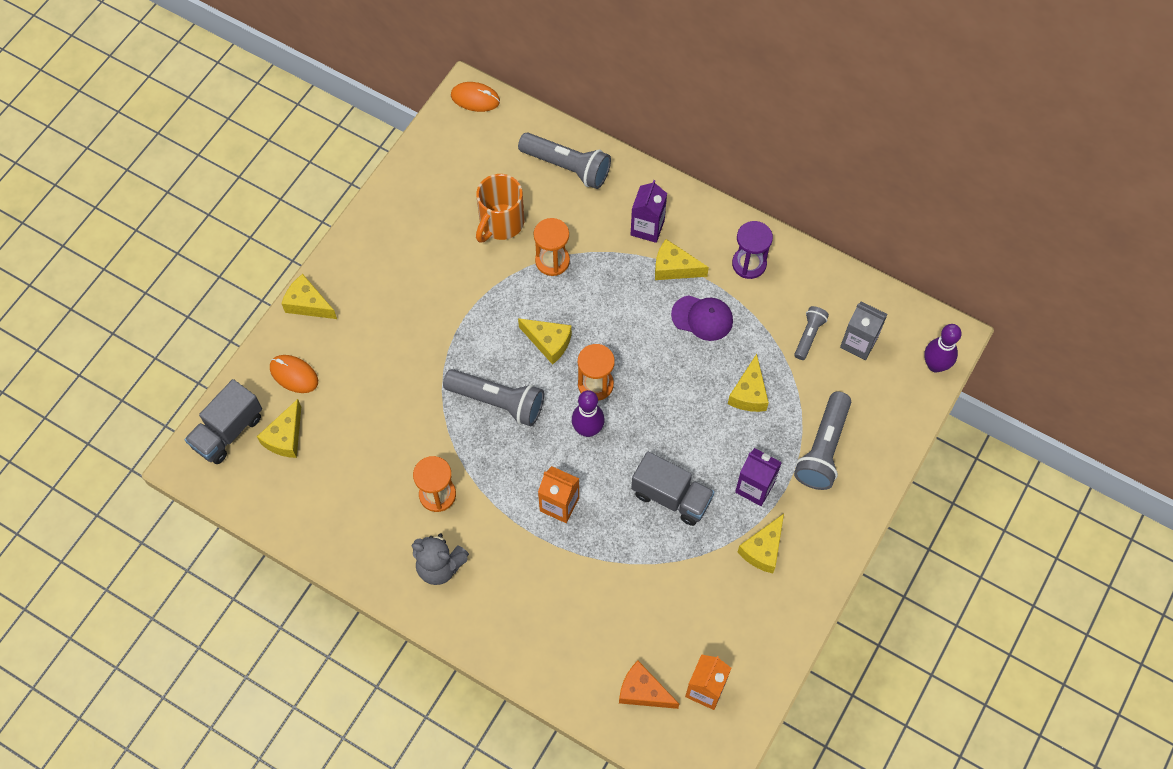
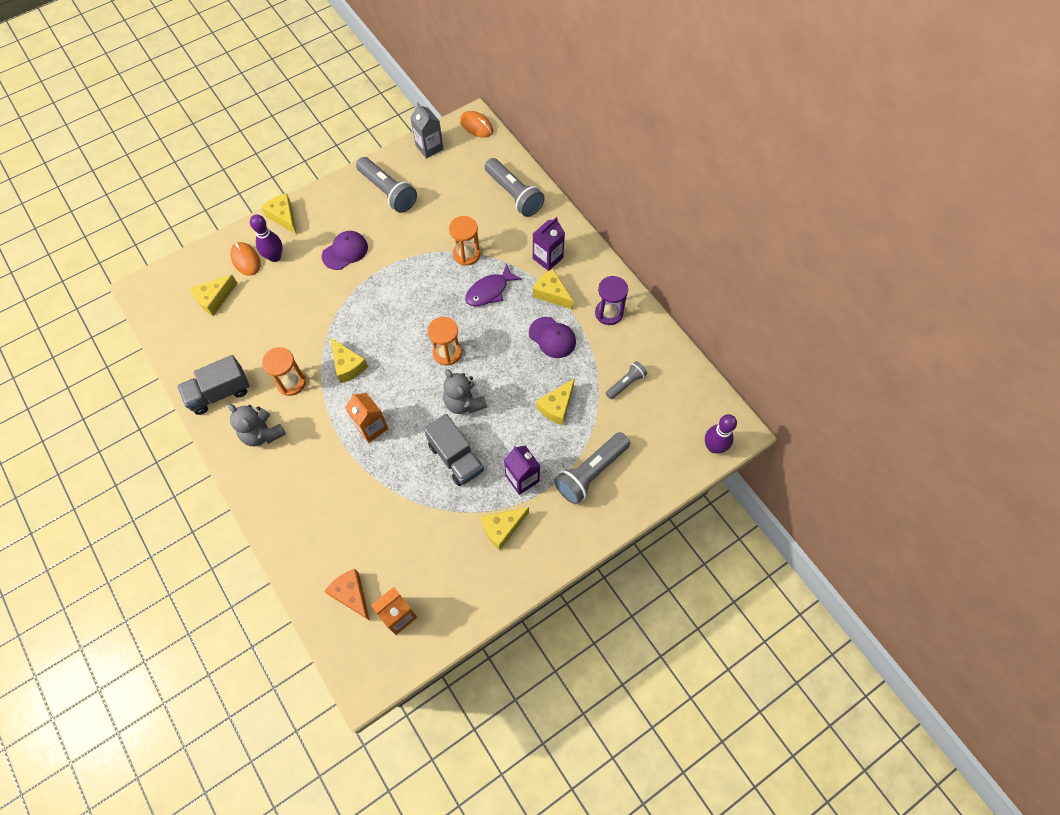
camera: 25 degrees right, 0 degrees up
(228, 431) = (180, 279): grey truck -> grey truck (219, 393)
(408, 316) = (345, 251): none -> purple cap
(497, 402) = (371, 336): grey flashlight -> grey flashlight (388, 192)
(501, 223) = (445, 215): orange mug -> none
(548, 342) = (431, 309): yellow cheese -> yellow cheese (347, 365)
(588, 429) = (423, 382): purple bowling pin -> purple bowling pin (275, 257)
(603, 293) = (489, 291): none -> purple fish
(646, 432) = (464, 403): none -> grey teddy bear
(858, 343) = (662, 404): grey carton -> grey carton (429, 147)

